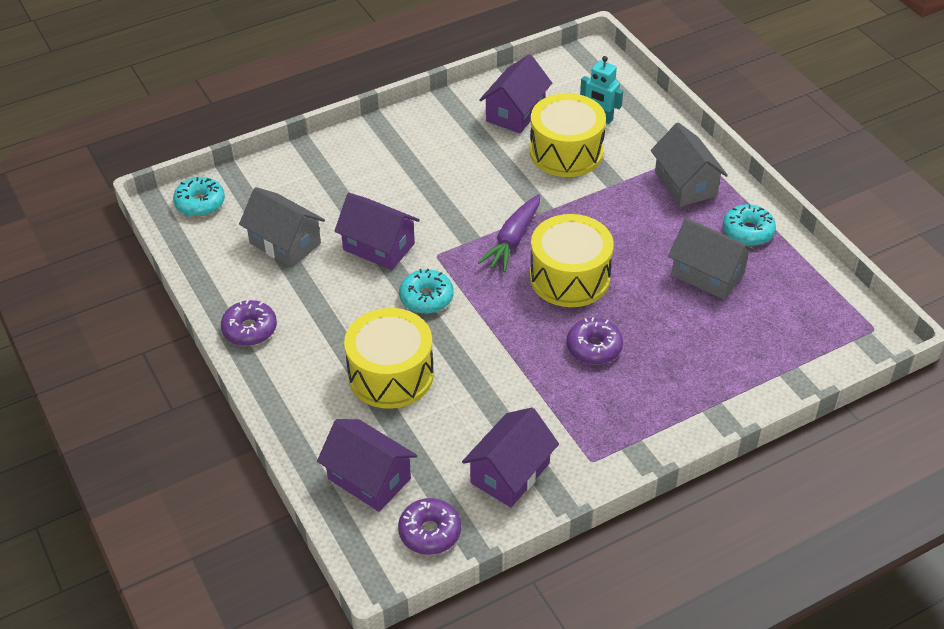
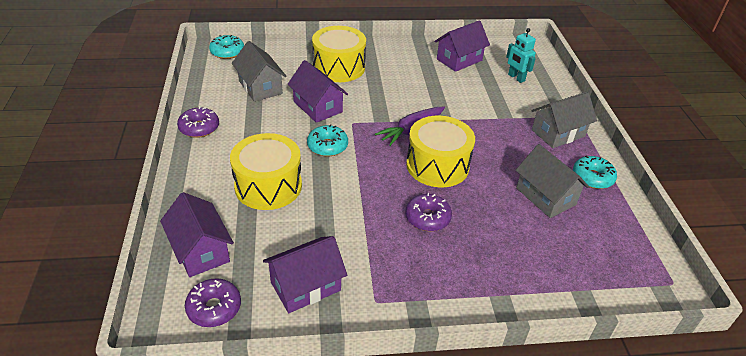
camera: 20 degrees right, 5 degrees down
(566, 152) = (480, 90): yellow drum -> yellow drum (339, 67)
(685, 184) = (558, 133): grey house -> grey house turned 60 degrees clockwise

